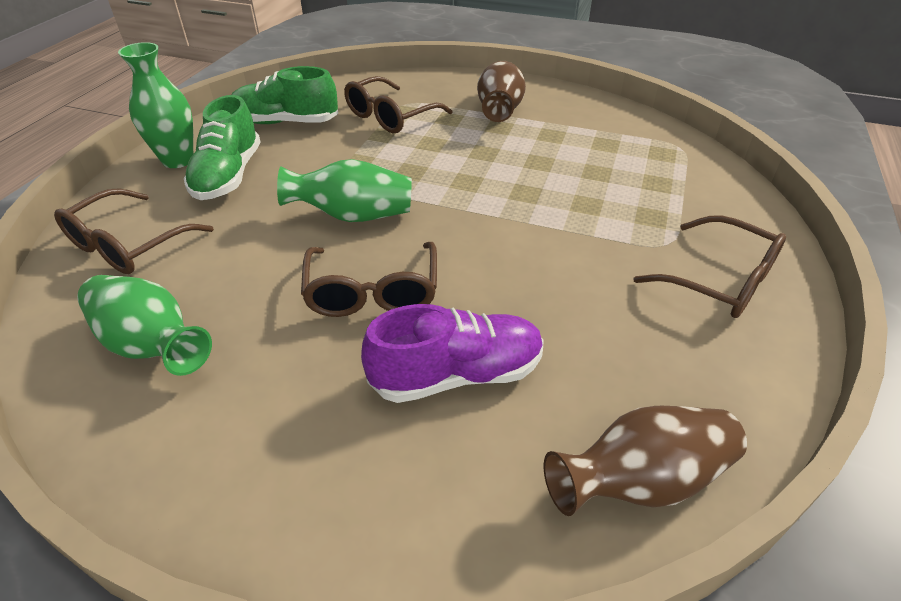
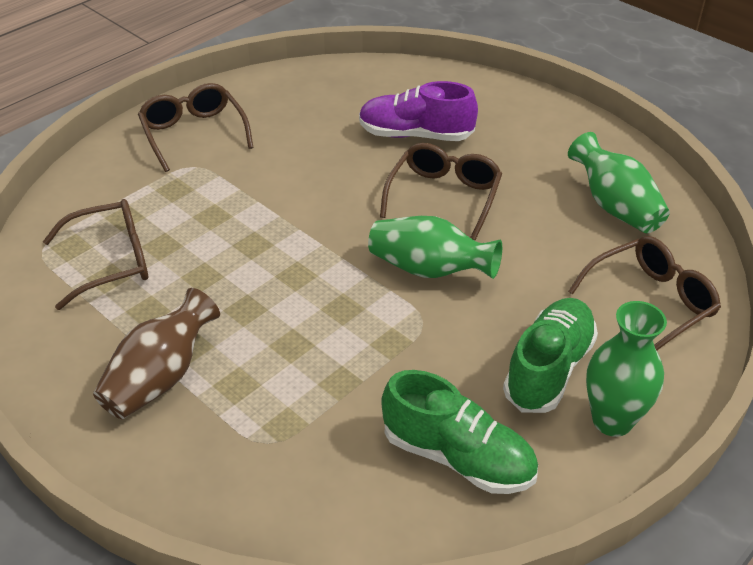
camera: 155 degrees left, 0 degrees up
(391, 116) = (308, 417): brown glasses -> brown glasses (111, 262)
(641, 480) = (356, 75): brown vase -> none

